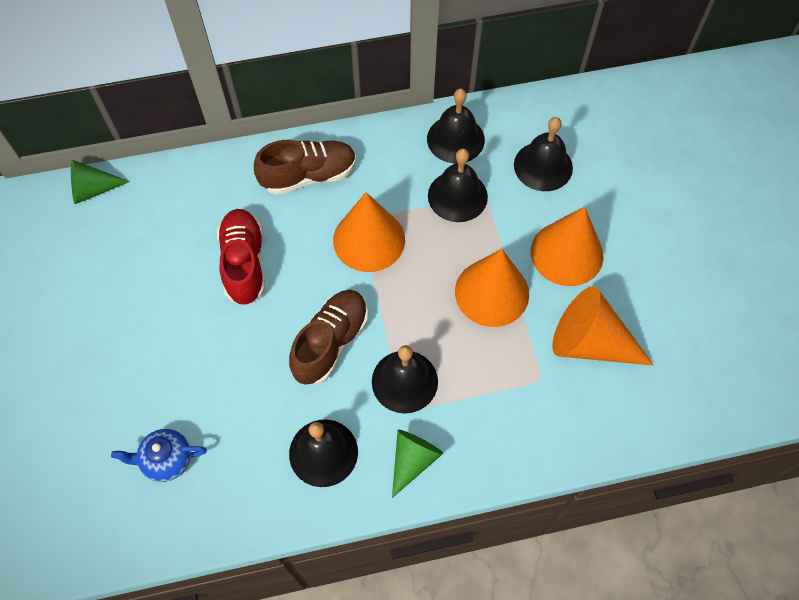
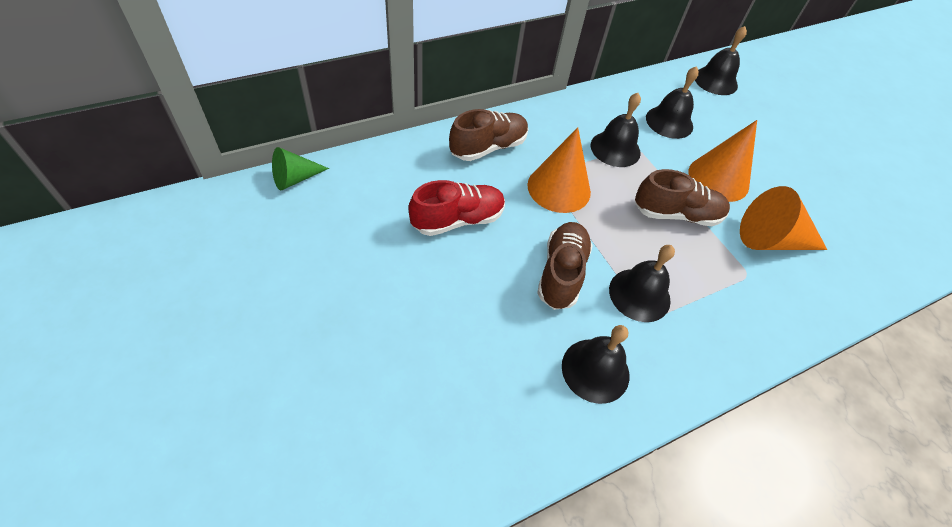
camera: 20 degrees left, 10 degrees down
(166, 460) = (445, 407): blue teapot -> none
(244, 263) = (458, 220): red shoe -> red shoe turned 90 degrees clockwise
(412, 460) = (678, 361): green cone -> none
(455, 139) = (595, 110): black bell -> black bell (715, 81)
(492, 292) = (676, 214): orange cone -> brown shoe

